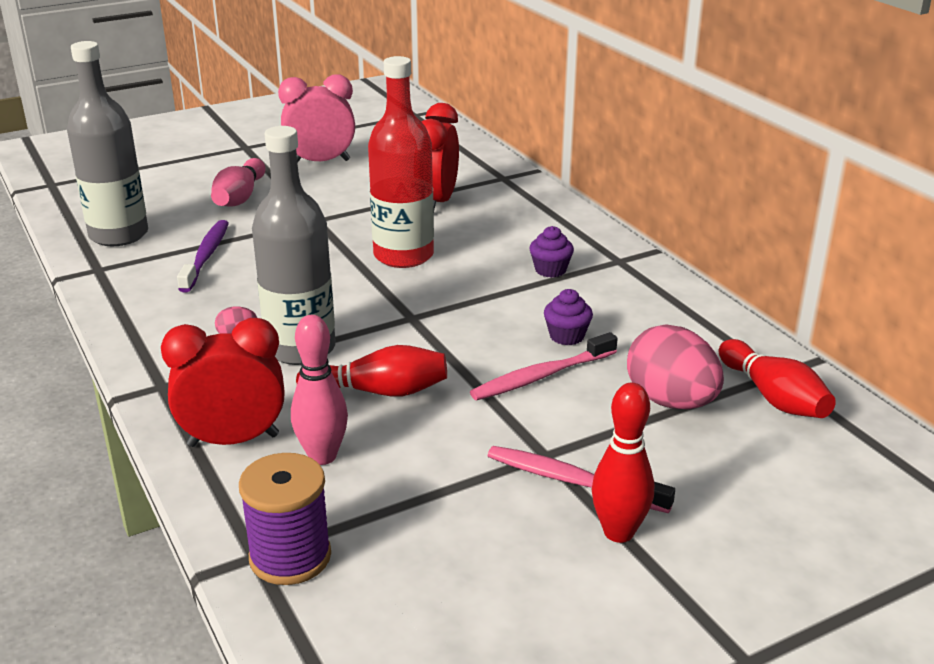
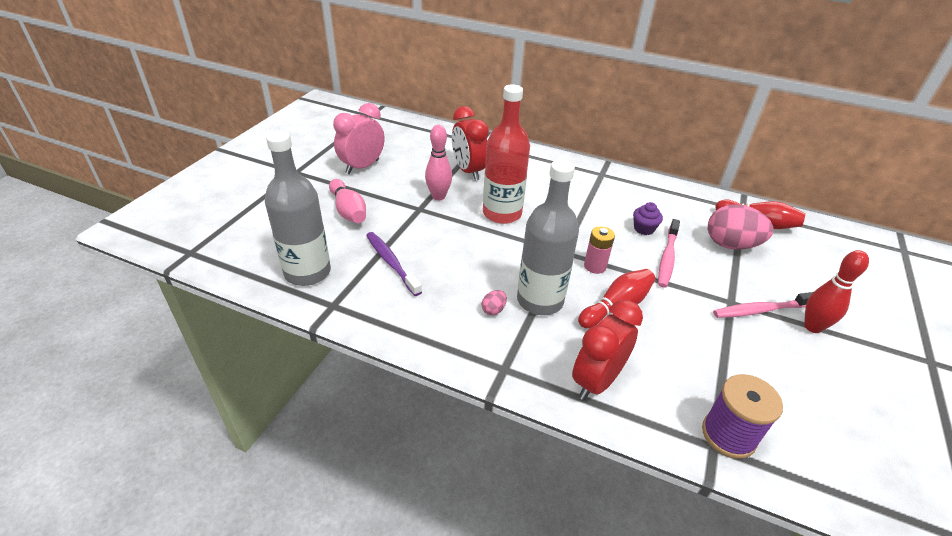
camera: 40 degrees left, 10 degrees up
(322, 456) = (651, 363): pink bowling pin -> pink bowling pin (438, 196)
(425, 346) = (595, 266): none -> pink battery
(550, 270) = (582, 192): purple cupcake -> none

